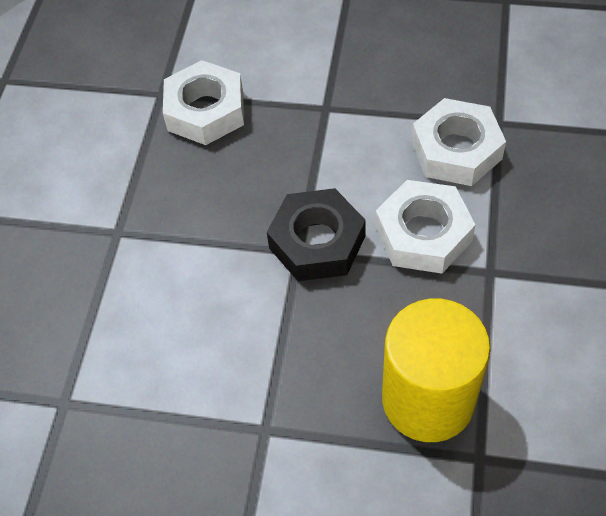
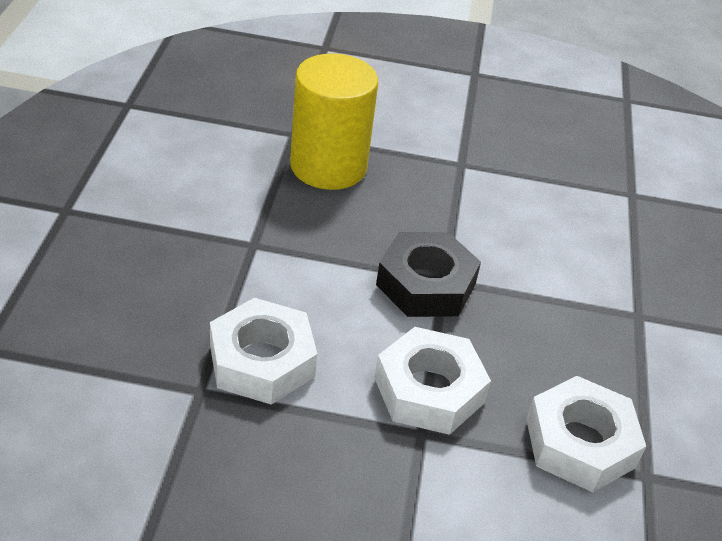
camera: 170 degrees right, 15 degrees down
(423, 234) = (314, 280): white nut -> white nut (429, 390)

